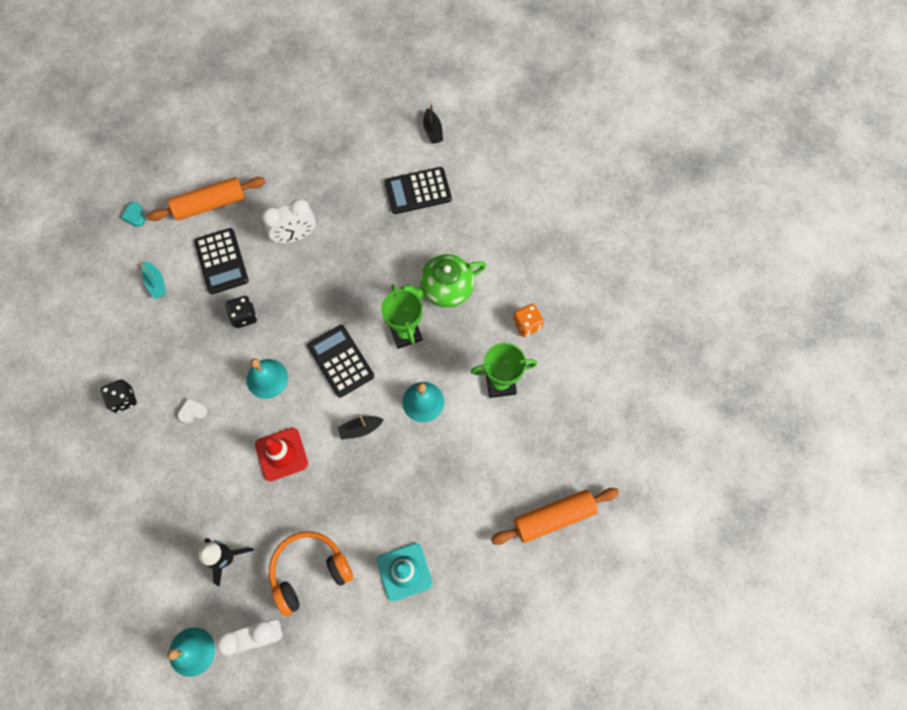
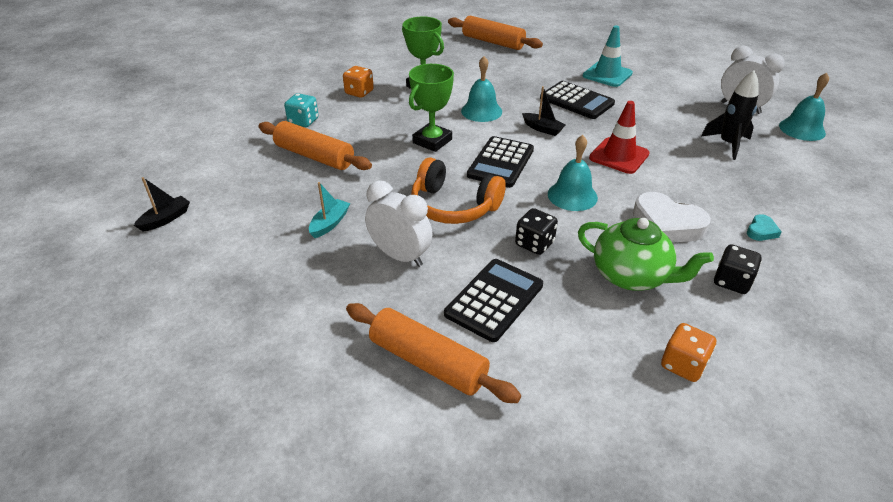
camera: 125 degrees left, 30 degrees down
(107, 316) = (683, 365): none -> orange dice
(135, 216) = (528, 442): turquoise heart -> turquoise heart (761, 231)
(156, 283) = (588, 344): turquoise boat -> turquoise boat (330, 223)
(192, 412) = (666, 224): white heart -> white heart, size x2.12
(309, 571) = (670, 107): orange headphones -> orange headphones (453, 206)
(418, 191) = (263, 196): black calculator -> black calculator (576, 101)
(445, 242) = (314, 156): none -> orange rolling pin
(445, 289) = (365, 138): green teapot -> green teapot (631, 276)
(505, 258) = (303, 121): none -> turquoise dice

